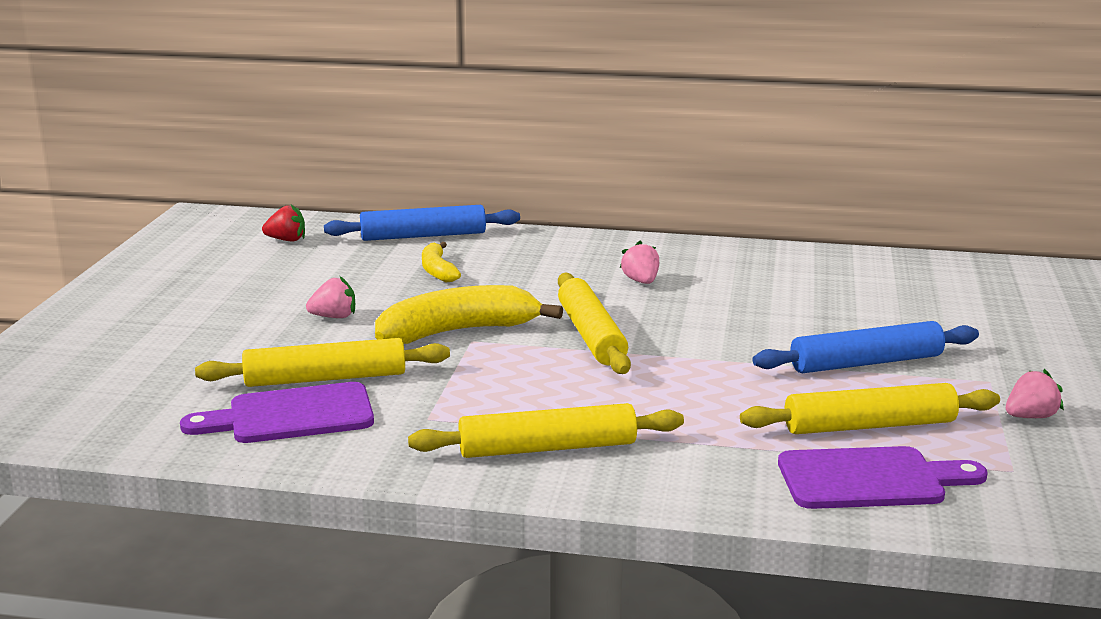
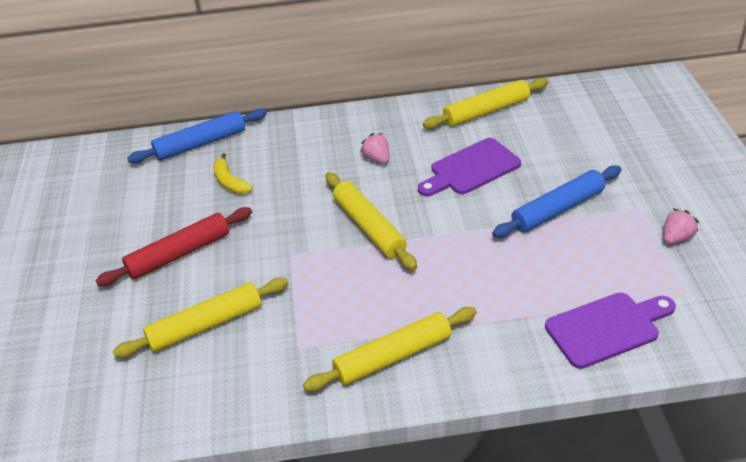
camera: 15 degrees left, 20 degrees up
(287, 240) = (100, 173): red strawberry -> none
(291, 415) = (201, 373): purple cutting board -> purple cutting board (471, 169)
(334, 317) = (179, 254): pink strawberry -> red rolling pin
(458, 331) = (276, 247): yellow banana -> none
(869, 425) = (585, 274): yellow rolling pin -> yellow rolling pin (486, 111)

